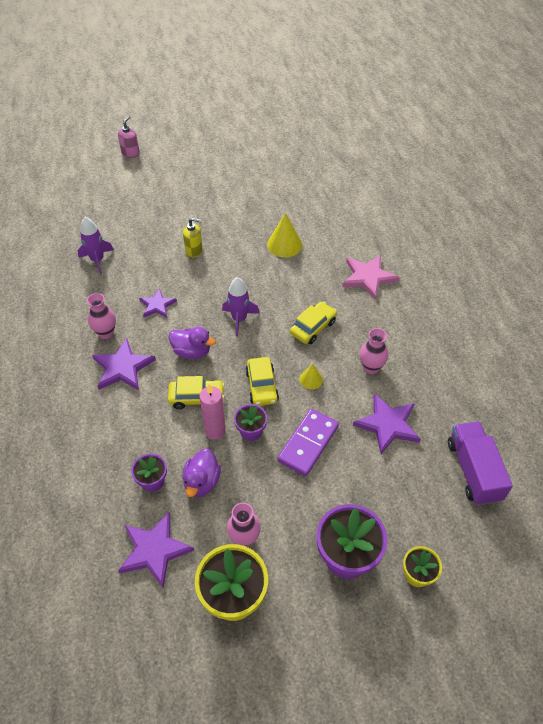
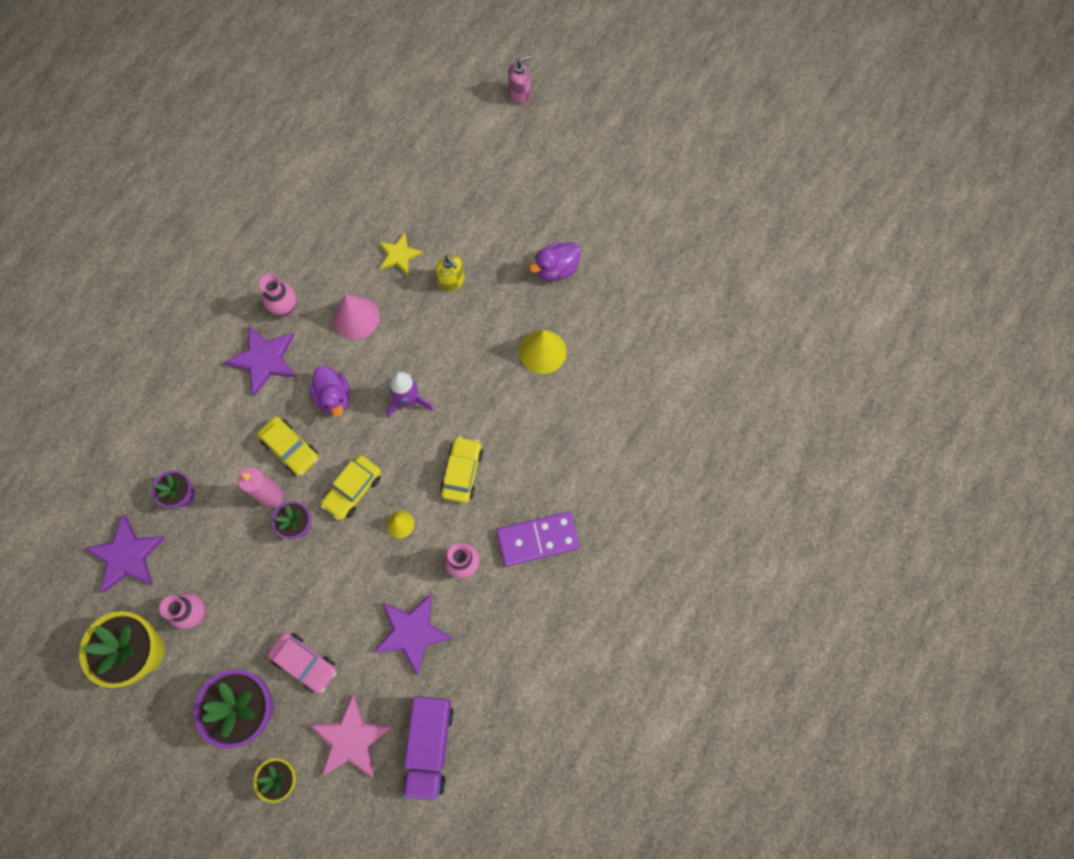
camera: 45 degrees right, 20 degrees up
(97, 260) = (357, 214): purple rocket -> none
(147, 260) = (399, 255): none -> yellow star
(157, 305) = (356, 317): purple star -> pink cone
(202, 482) = (215, 532): purple duck -> purple duck (556, 269)
(308, 443) = (329, 582): purple domino -> purple domino (537, 539)
(313, 327) = (462, 472): yellow car -> yellow car turned 75 degrees counterclockwise
(348, 498) = (305, 663): none -> pink car
(368, 277) = (577, 465): pink star -> pink star (351, 739)
(473, 471) = (430, 746): purple truck -> purple truck turned 150 degrees clockwise

